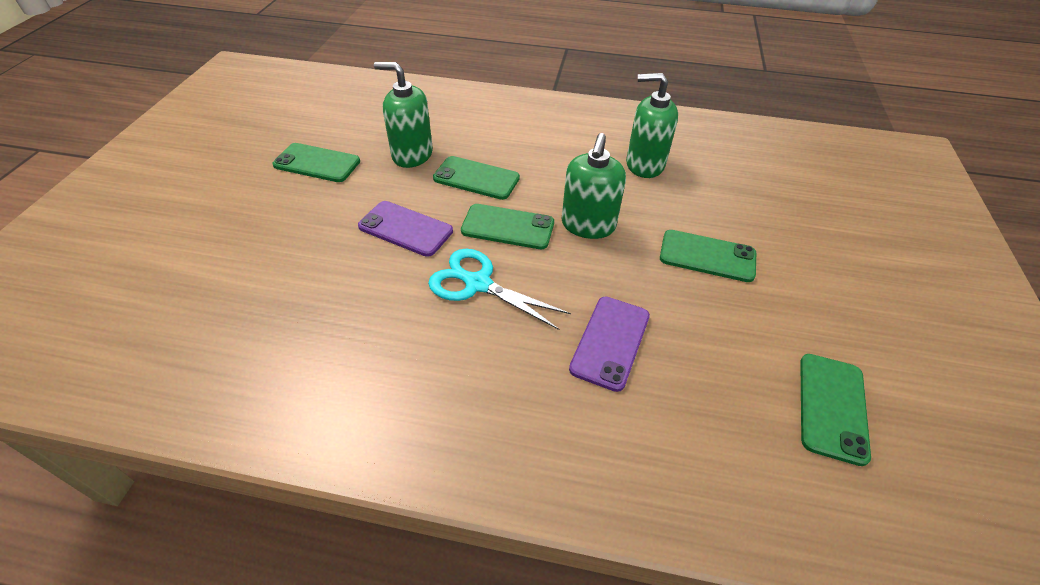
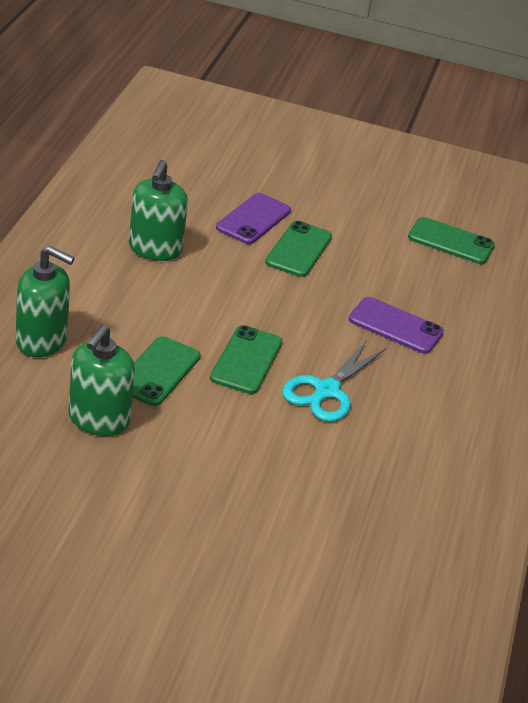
camera: 90 degrees left, 10 degrees down
(317, 163) = (99, 507): green phone -> none
(405, 229) = (241, 433): purple phone -> purple phone (253, 219)
(588, 225) = (249, 307): green soap dispenser -> green soap dispenser (42, 341)

